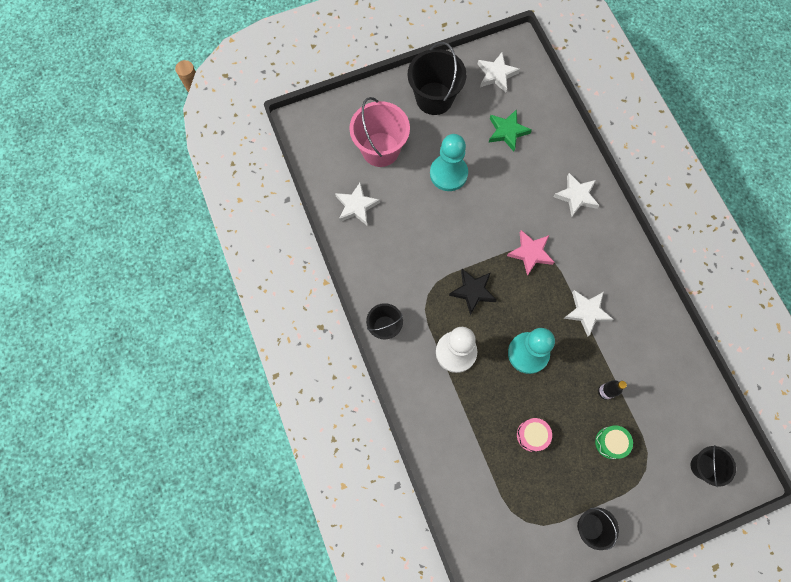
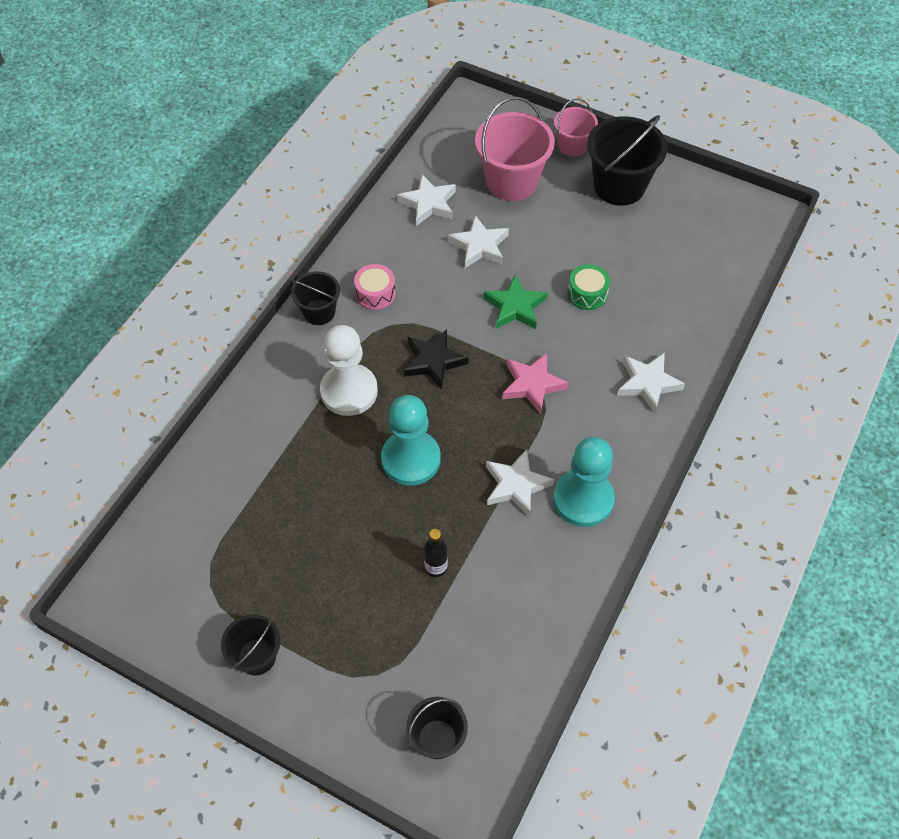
camera: 50 degrees right, 15 degrees down
(383, 97) = (572, 146): none -> pink bucket
(448, 173) = (546, 253): turquoise pawn -> turquoise pawn (583, 499)
(496, 74) = (710, 218): white star -> white star (479, 246)
(507, 132) = (653, 271): green star -> green star (515, 307)
(532, 435) = (317, 526): pink drum -> pink drum (375, 293)
(611, 442) = (378, 613): green drum -> green drum (587, 294)

